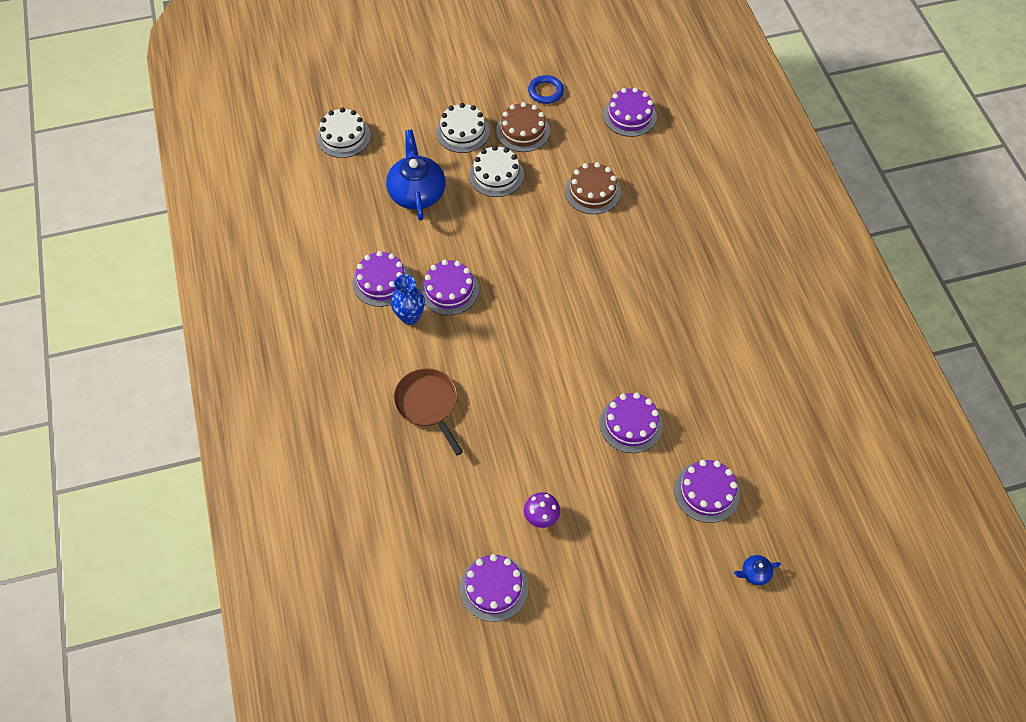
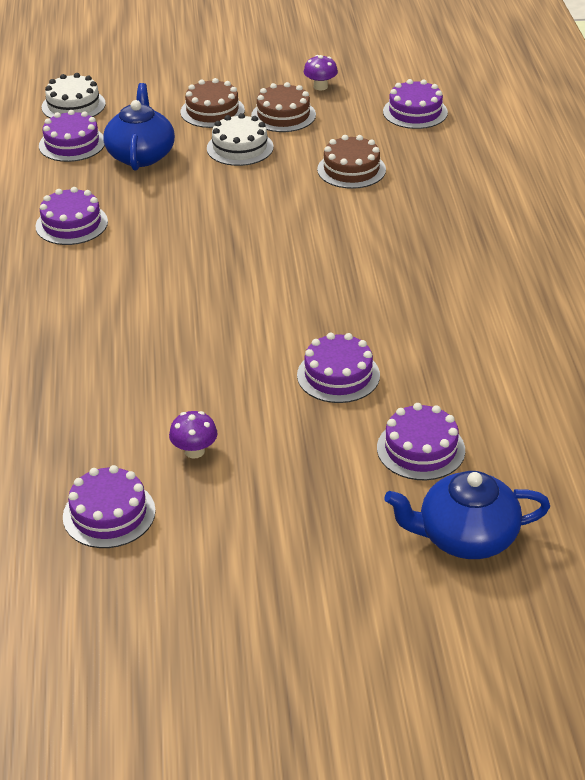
camera: 10 degrees right, 20 degrees down
(410, 317) = (94, 256): blue vase -> none
(428, 404) = (88, 334): brown pan -> none
(449, 290) = (150, 237): purple cake -> purple cake (72, 144)
(463, 132) = (212, 111): white cake -> brown cake
(545, 92) = (320, 86): blue ring -> purple mushroom
(754, 573) = (465, 537): blue teapot -> blue teapot, size x2.36

